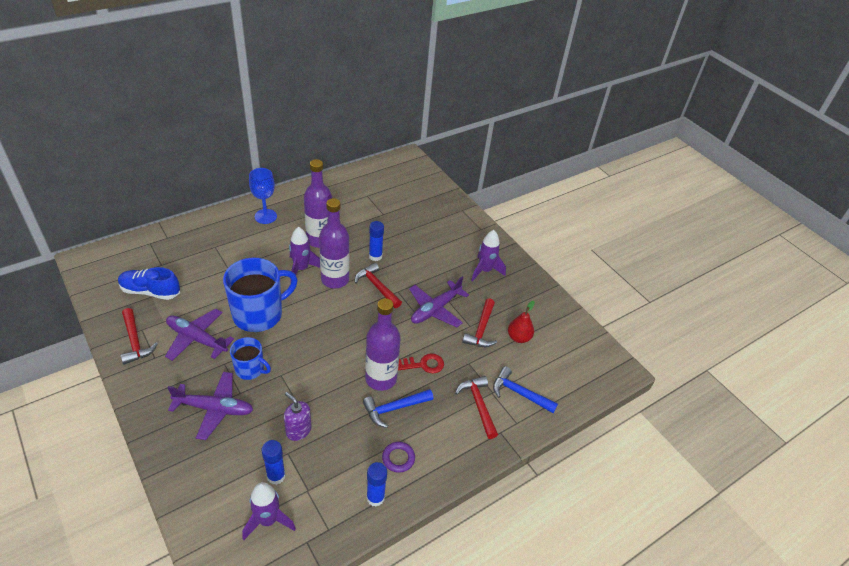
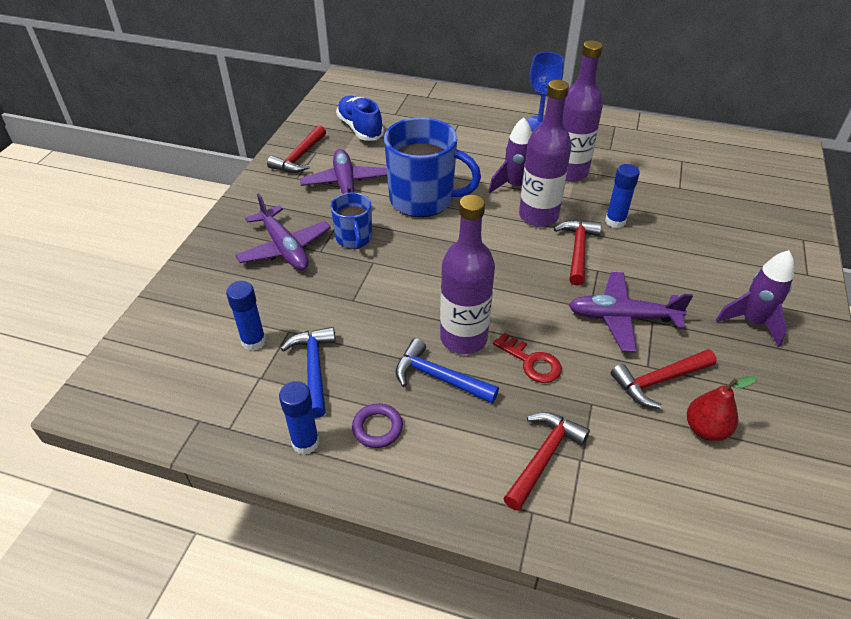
camera: 55 degrees right, 0 degrees up
(268, 520) = (198, 371): purple rocket -> none
(298, 430) = (323, 320): purple soap dispenser -> none
(519, 393) = (620, 492): blue hammer -> blue hammer (314, 368)

